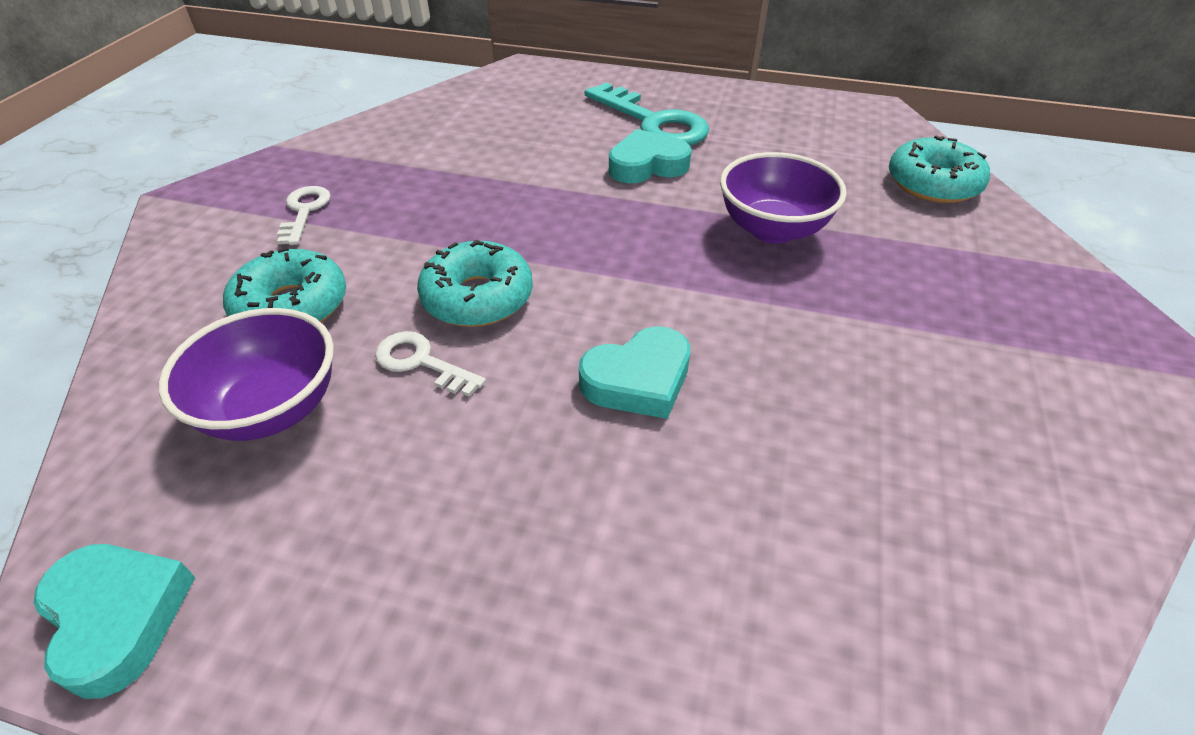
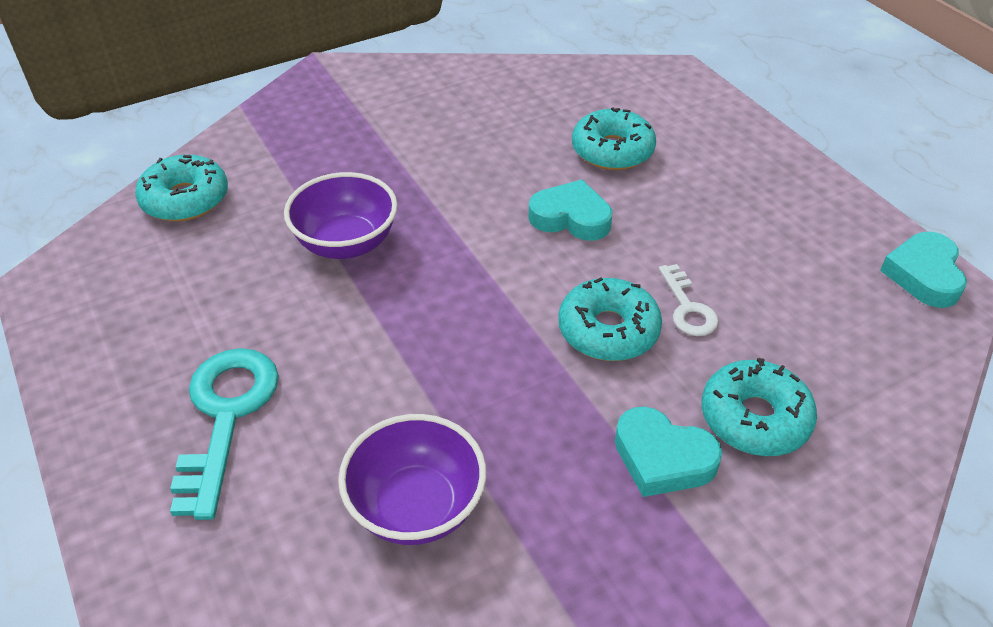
camera: 135 degrees left, 0 degrees up
(272, 409) = (805, 337): purple bowl -> purple bowl (416, 507)
(304, 211) = (683, 544): white key -> none
(647, 165) = (323, 364): turquoise heart -> turquoise heart (662, 458)
(717, 521) = (612, 151): none -> turquoise donut

